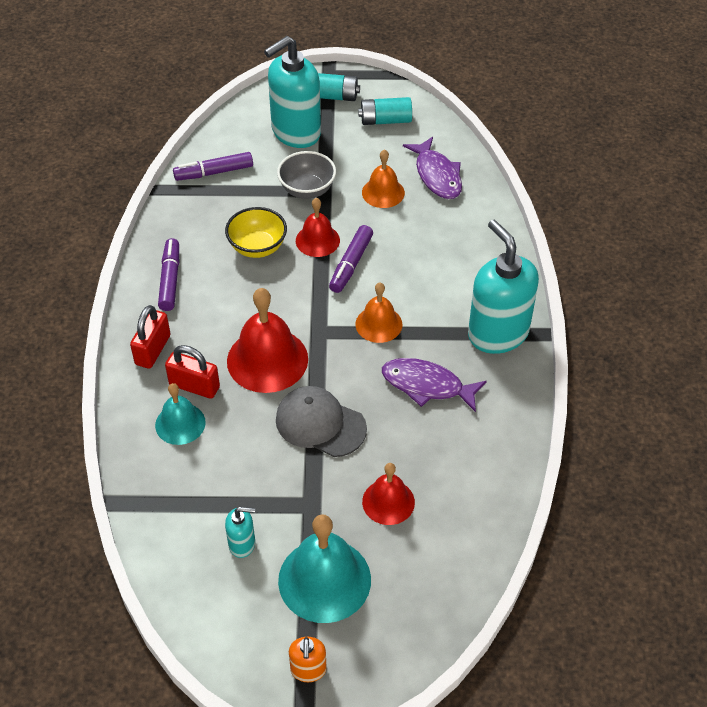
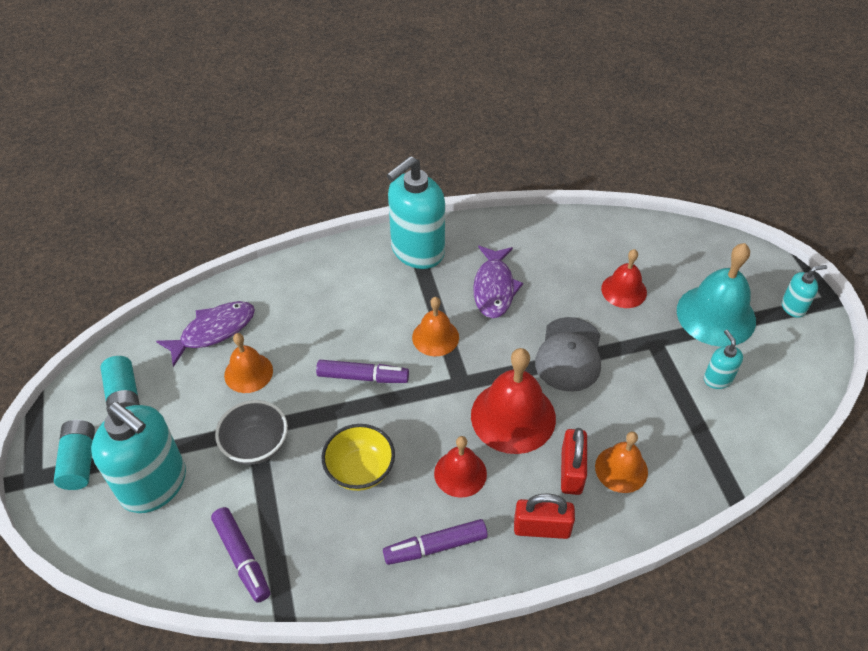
camera: 105 degrees left, 0 degrees up
(180, 423) = (621, 469): turquoise bell -> orange bell
(308, 670) = (793, 307): orange soap dispenser -> turquoise soap dispenser
(317, 240) = (335, 415): red bell -> red bell (460, 473)

